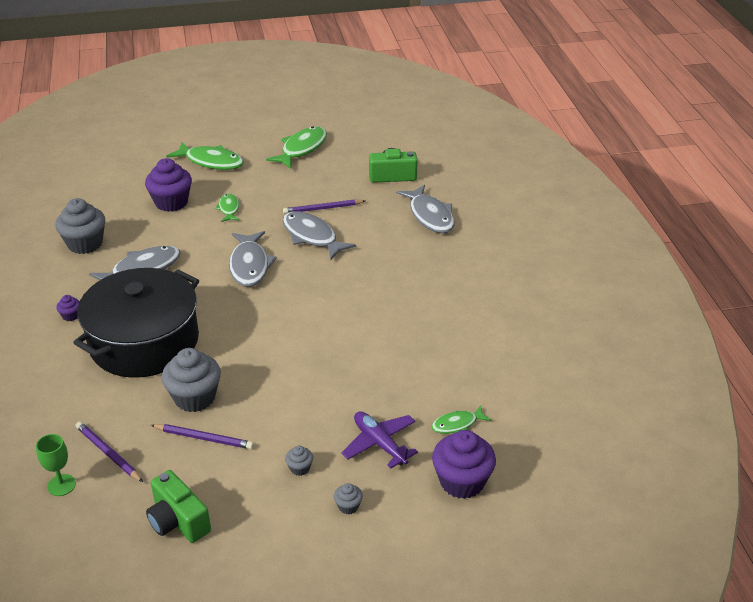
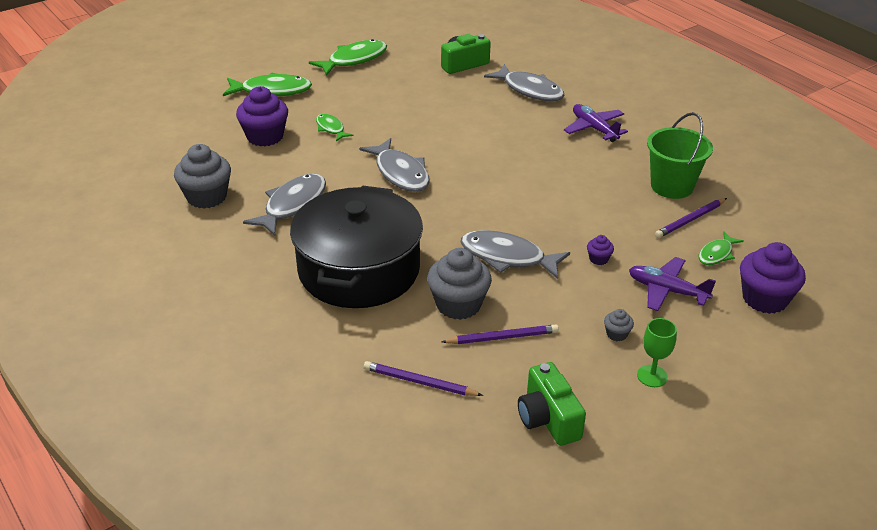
camera: 25 degrees left, 0 degrees up
(61, 485) = (399, 427): green goblet -> green goblet (652, 376)
(71, 316) = (256, 268): purple cupcake -> purple cupcake (598, 259)
(178, 521) = (548, 419): green camera -> green camera turned 45 degrees clockwise
(302, 149) = (354, 60): green fish -> green fish turned 45 degrees clockwise
(312, 237) = (437, 133): grey fish -> grey fish (507, 257)
(323, 208) = (424, 107): purple pencil -> purple pencil (690, 220)
(348, 506) = (690, 351): grey cupcake -> none
(455, 269) = (594, 128): none -> purple plane
(476, 346) = (672, 186): none -> green bucket

